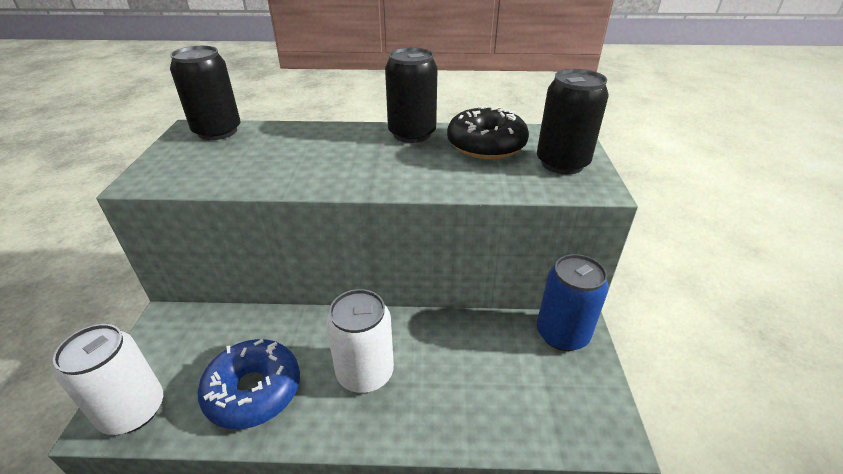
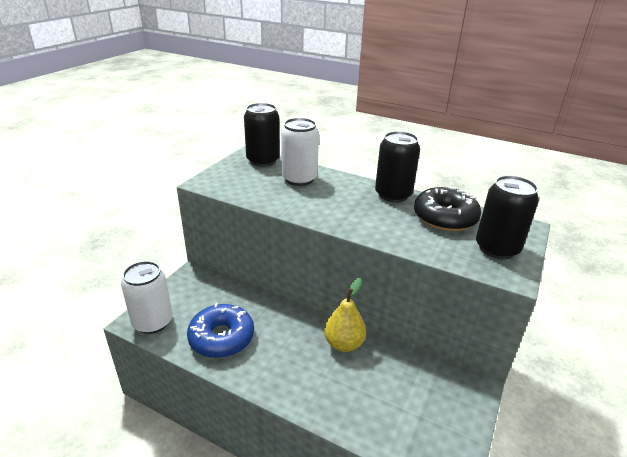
camera: 25 degrees right, 5 degrees down
(365, 373) = (295, 355): white can -> white can (299, 179)
(417, 334) = (344, 344): none -> yellow pear
(562, 334) = (457, 386): blue can -> none

